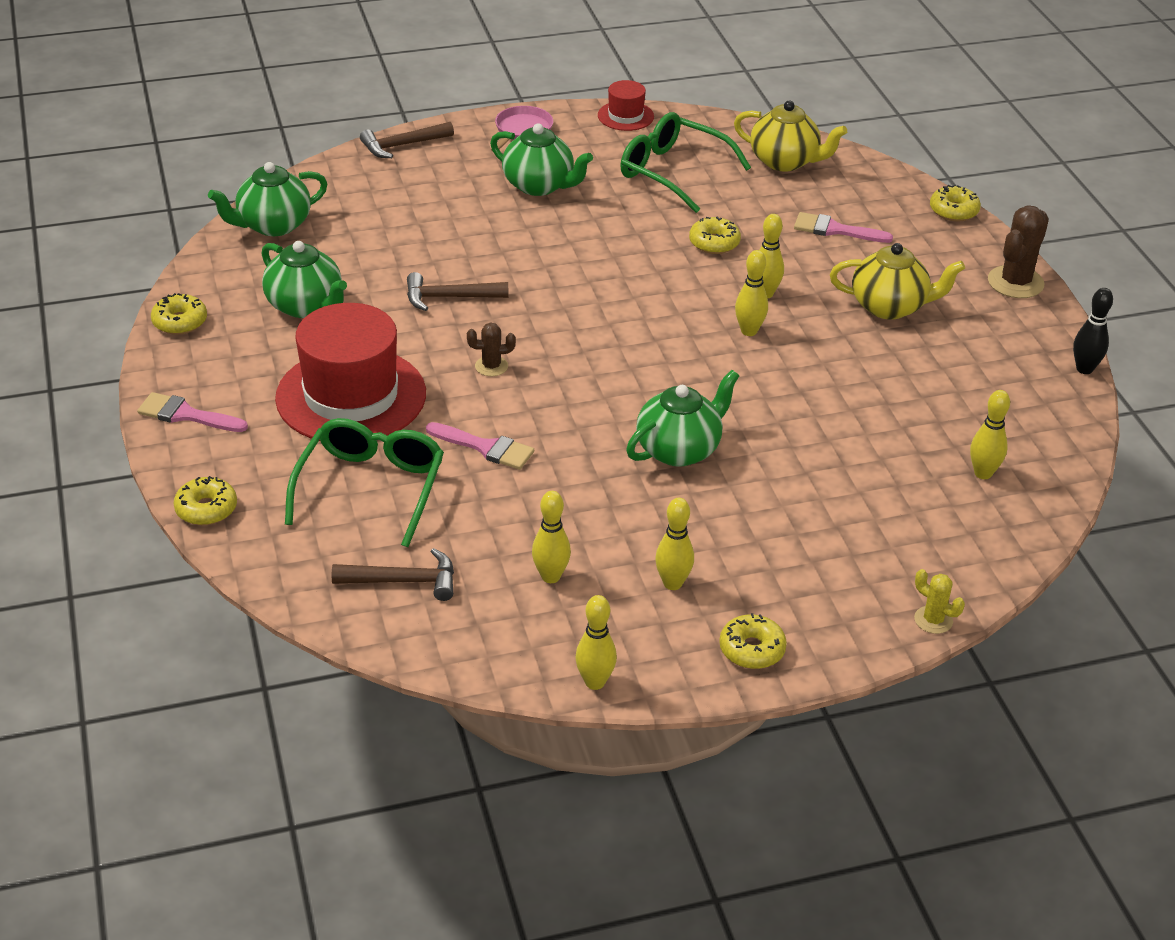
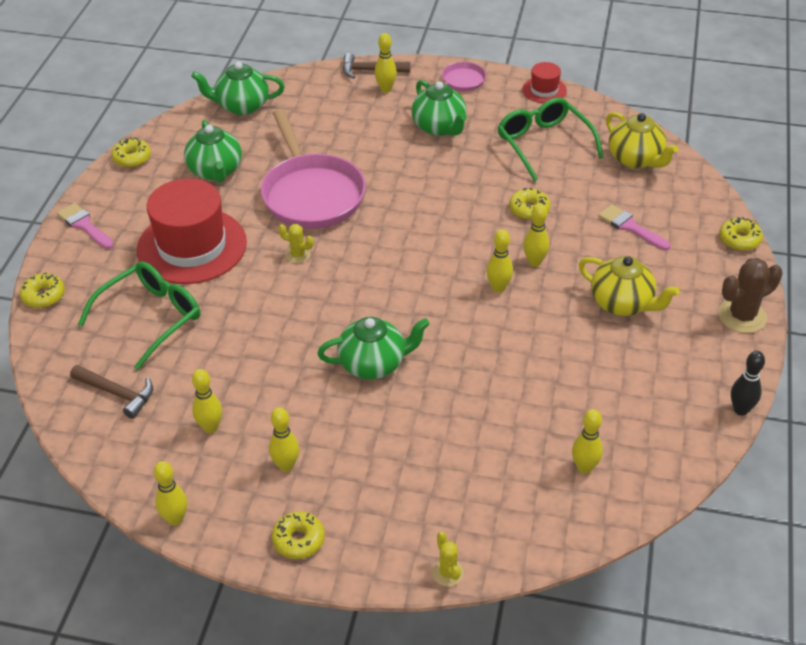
camera: 30 degrees right, 5 degrees up
(439, 161) = (386, 89): none -> yellow bowling pin
(449, 297) = (311, 194): brown hammer -> pink pan
(485, 447) = (245, 315): pink brush -> none
(491, 366) = (298, 255): brown cactus -> yellow cactus

